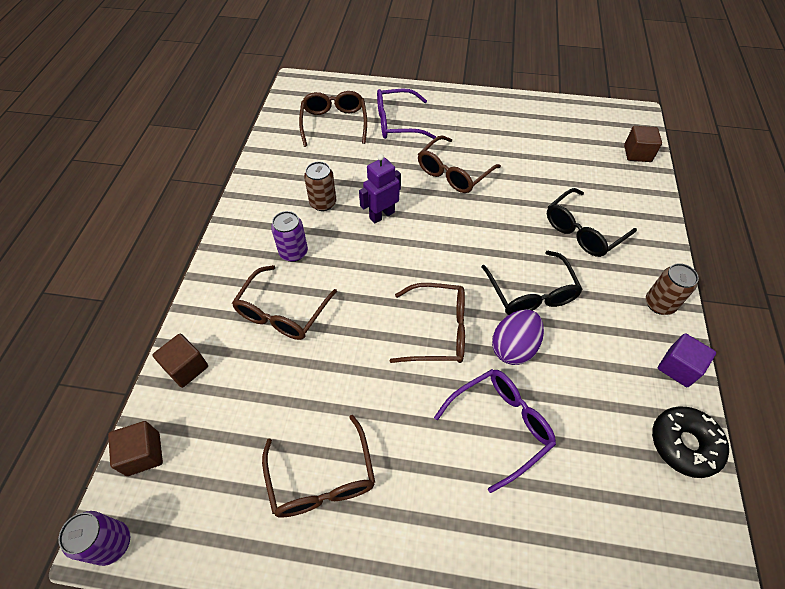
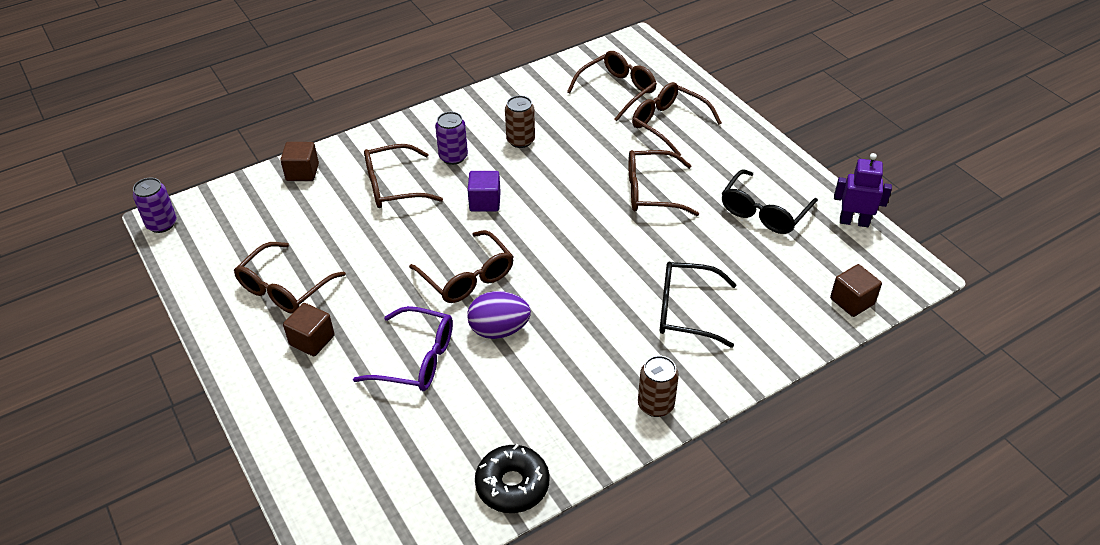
camera: 50 degrees right, 10 degrees down
(143, 454) = (226, 197): brown cube -> brown cube (312, 340)
(382, 215) = (548, 179): purple robot -> purple robot (854, 222)
(397, 123) = (668, 124): purple glasses -> brown glasses
(531, 293) = (568, 313): black glasses -> black glasses (764, 212)
(678, 367) = (593, 448): purple cube -> purple cube (485, 202)

